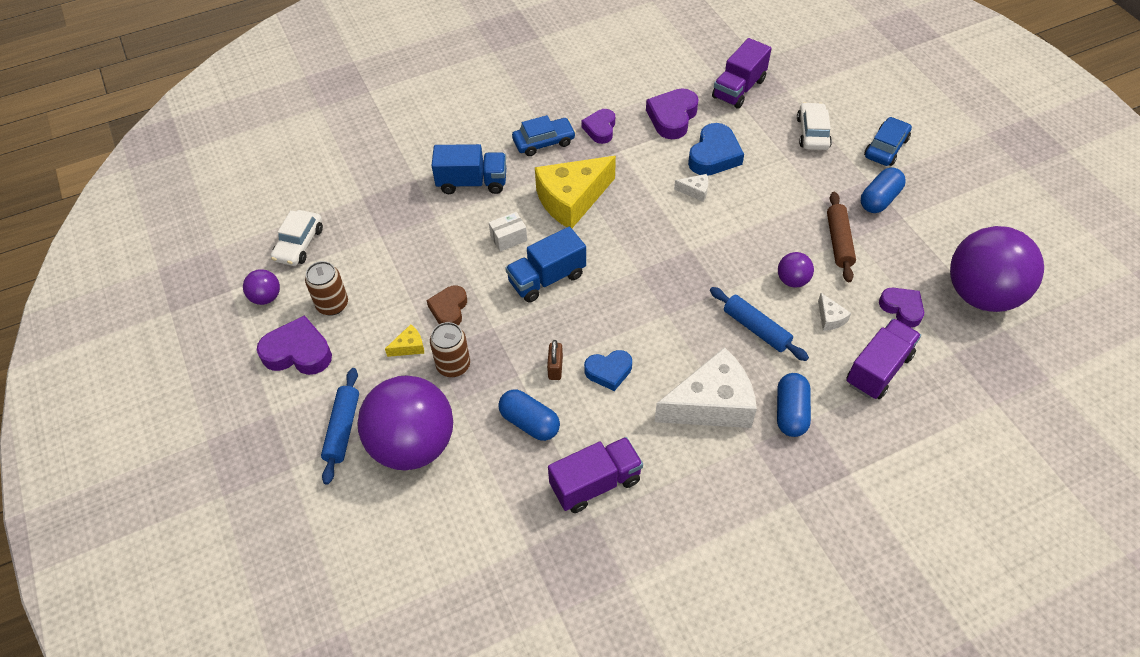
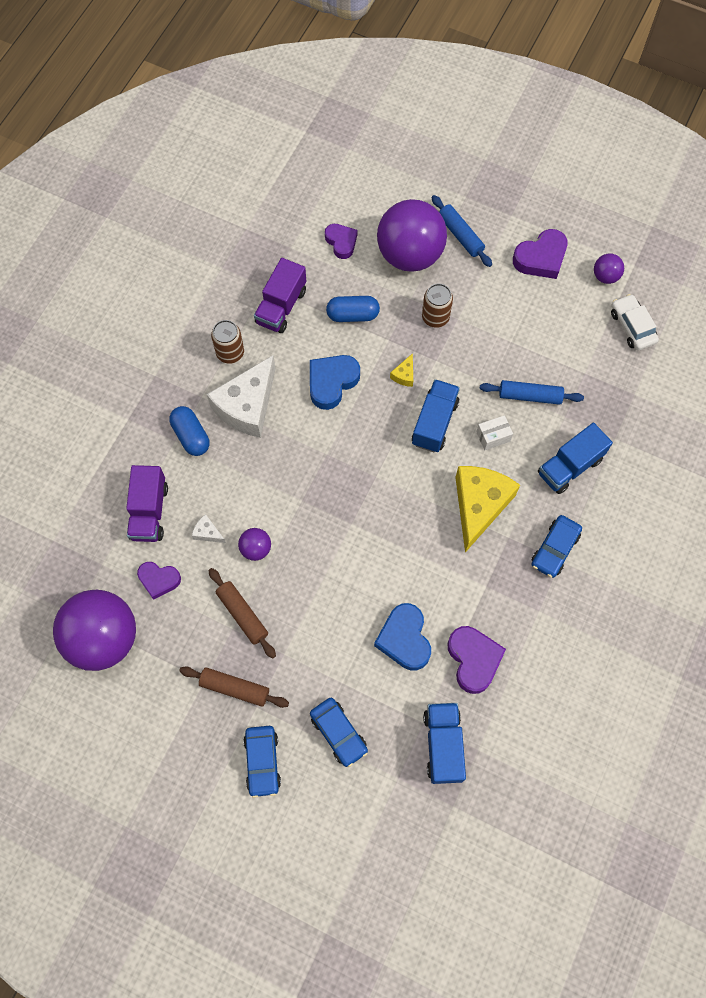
camera: 140 degrees right, 15 degrees up
(332, 305) = (557, 302): brown can -> brown can (230, 353)
(409, 347) = (476, 309): yellow cheese -> yellow cheese (404, 375)
(449, 309) = (478, 352): brown heart -> none
(508, 238) = (493, 436): white box -> white box turned 45 degrees clockwise
(555, 368) = (368, 361): brown padlock -> none
(600, 129) = (522, 599): purple heart -> purple heart (341, 242)
(608, 371) = (332, 382): blue heart -> blue heart, size x1.51
(695, 191) = (391, 586): white cheese -> none
(738, 89) = (443, 745): purple truck -> blue truck
(756, 328) = (255, 486): blue rolling pin -> blue rolling pin (530, 396)
(812, 133) = (339, 733): white car -> blue car
(879, 199) = (234, 688): blue capsule -> brown rolling pin

